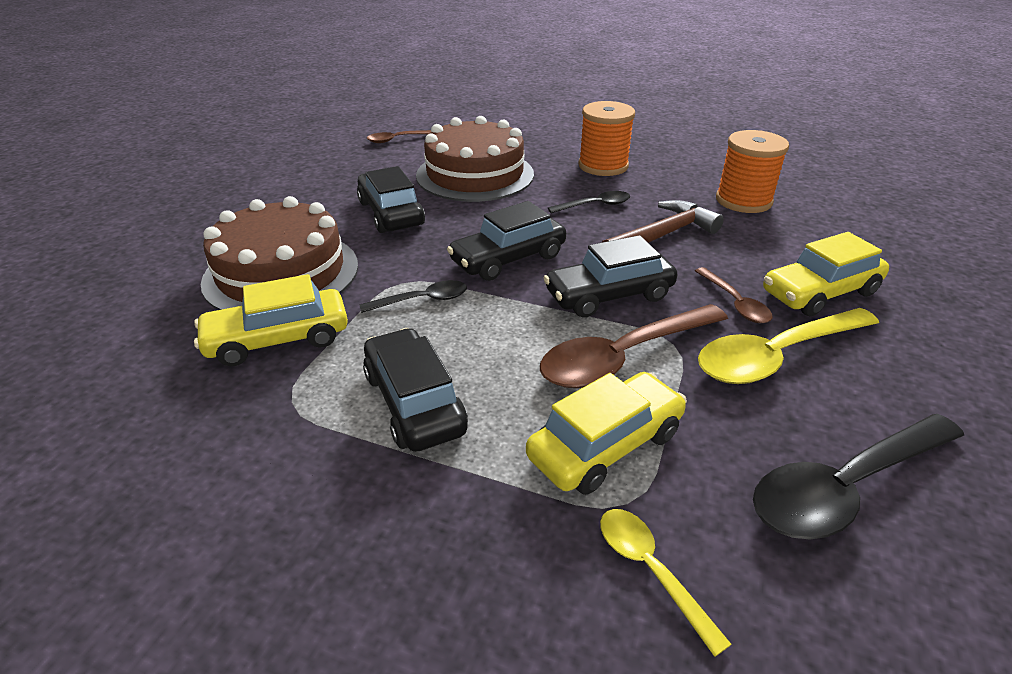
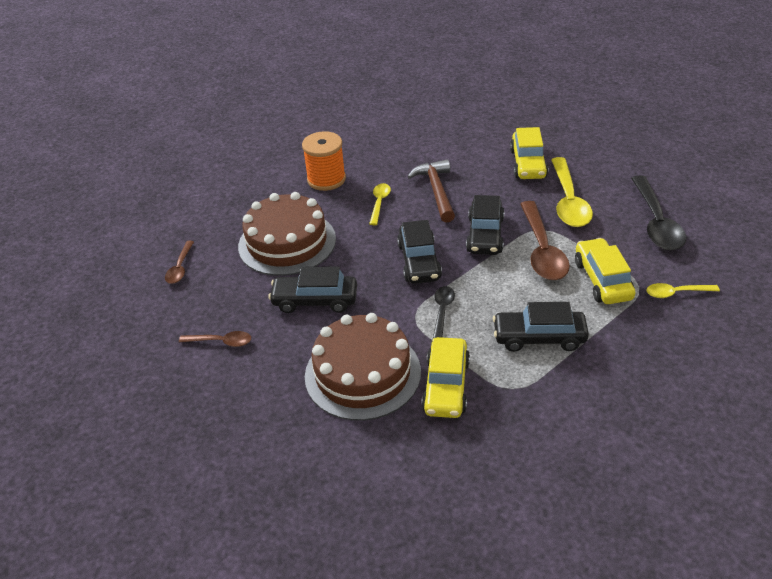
camera: 60 degrees left, 5 degrees up
(595, 205) = (379, 203): black spoon -> yellow spoon
(734, 303) = (519, 194): brown spoon -> brown spoon (221, 342)
(743, 201) = (420, 144): orange spool -> none

